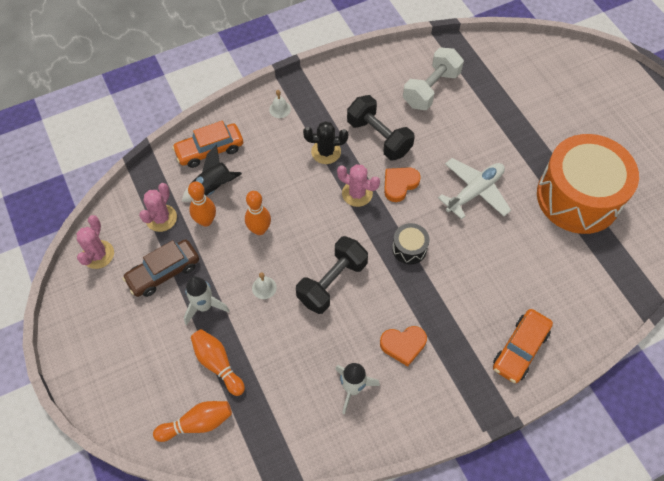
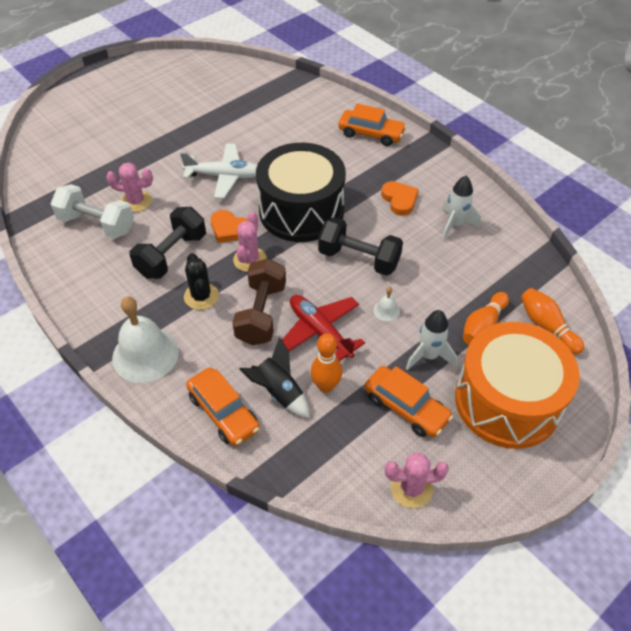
camera: 105 degrees left, 10 degrees down
(161, 218) = (337, 434): pink cactus -> pink cactus (136, 201)
(163, 272) = (406, 407): brown car -> orange car
(259, 229) = (320, 332): orange bowling pin -> red plane
(280, 109) = (145, 354): white bell -> white bell, size x2.36
(293, 191) = (261, 314): none -> brown dumbbell
(409, 248) = (301, 211): black drum -> black drum, size x2.46
(474, 192) = (224, 176): white plane -> white plane turned 150 degrees clockwise
(578, 197) = (212, 114): orange drum -> orange drum (507, 401)

